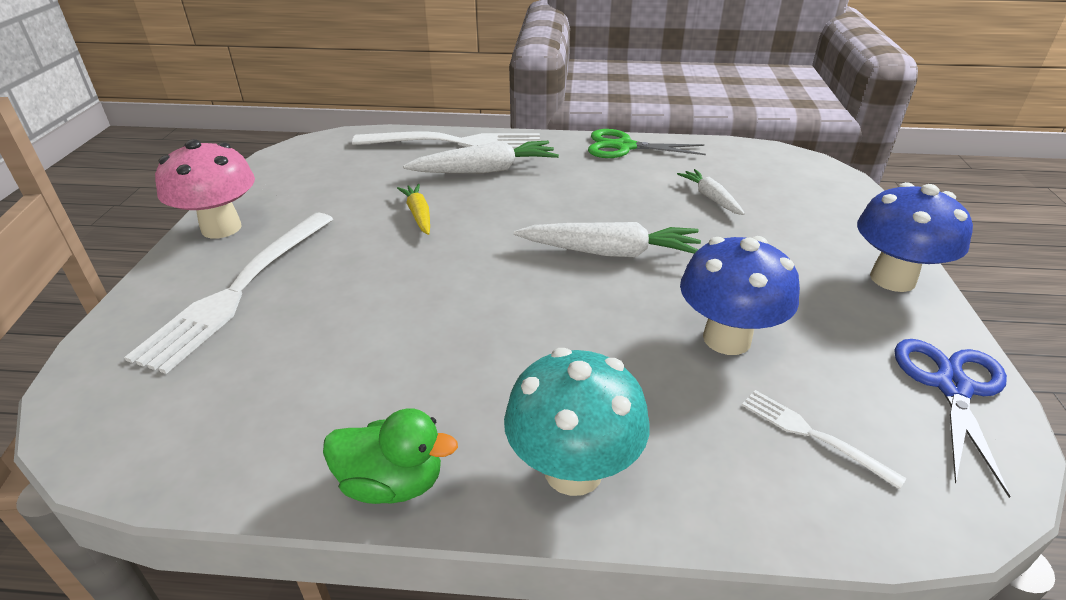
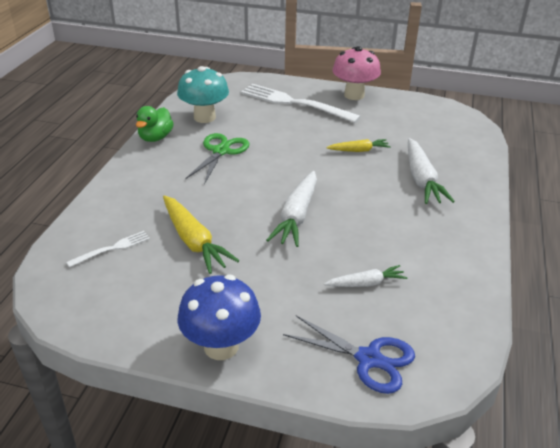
camera: 100 degrees right, 0 degrees up
(457, 142) = (471, 171): white fork -> none
(573, 471) = (136, 177): turquoise mushroom -> turquoise mushroom (204, 117)
(624, 147) = (469, 255): green scissors -> green scissors (221, 151)
(727, 339) = (194, 241): blue mushroom -> yellow carrot
(951, 386) = (110, 319): blue scissors -> blue scissors (369, 359)

